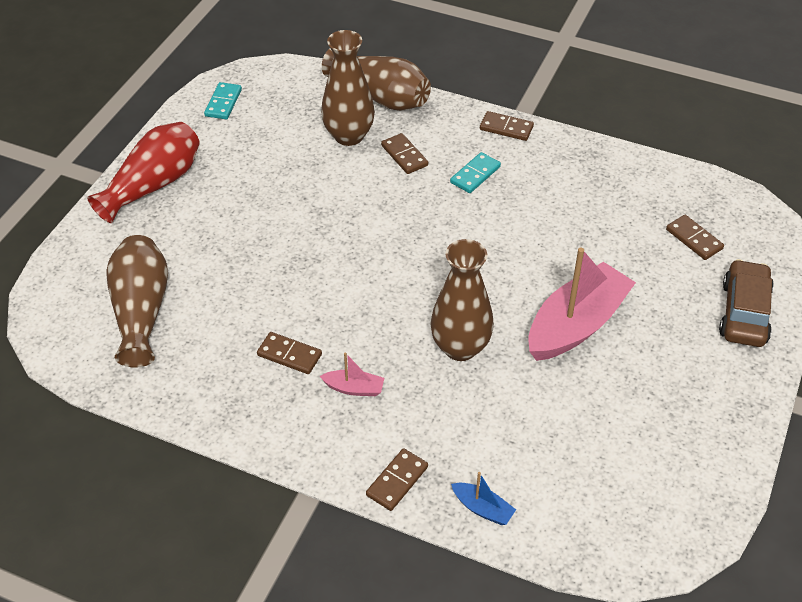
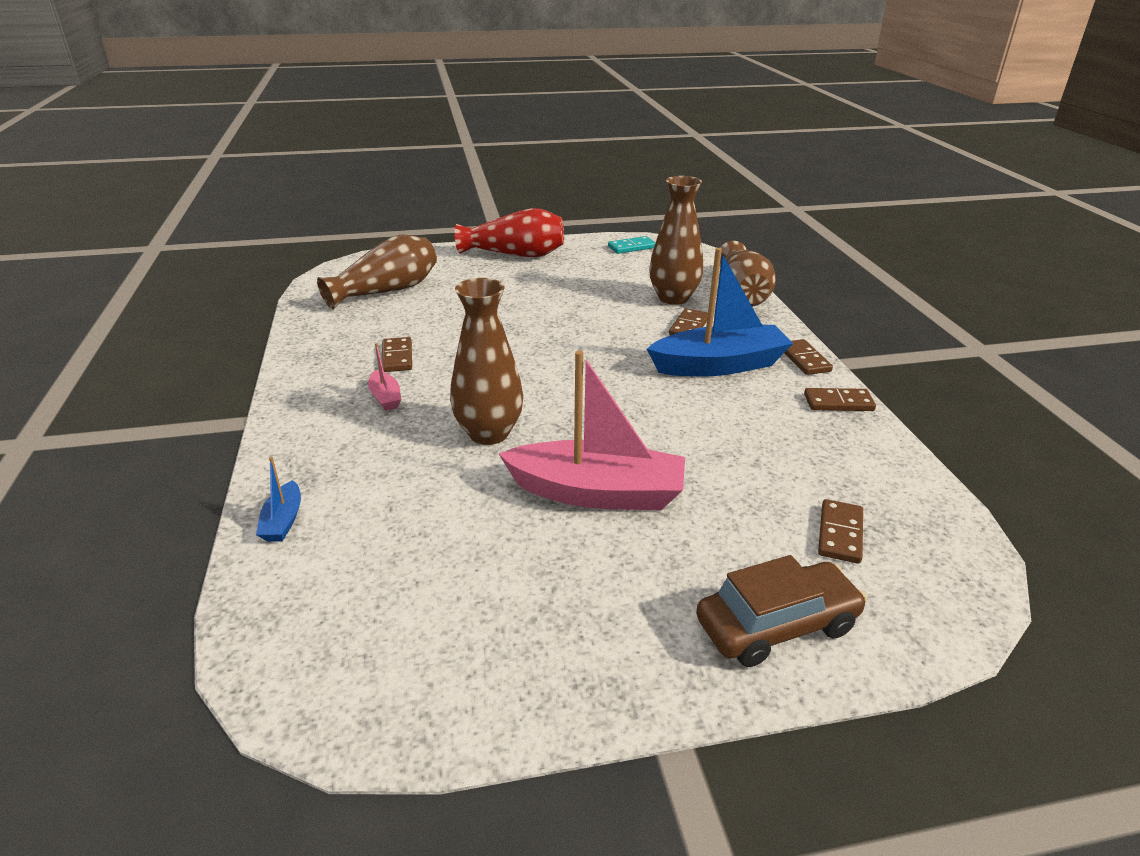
camera: 55 degrees right, 15 degrees down
(397, 481) = (288, 457): brown domino -> brown domino (838, 402)
(475, 175) = (719, 365): turquoise domino -> blue boat

